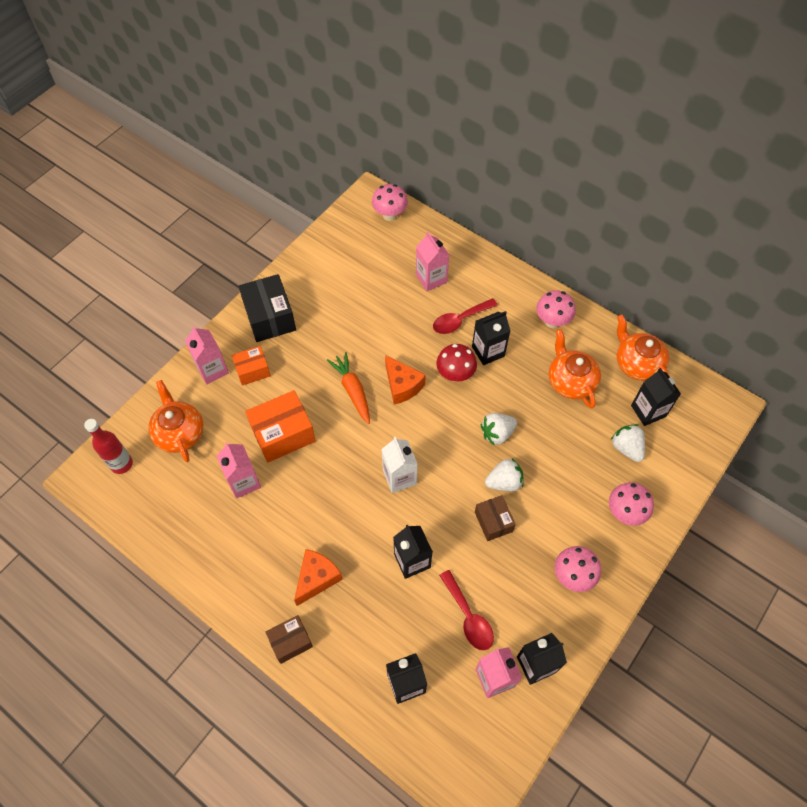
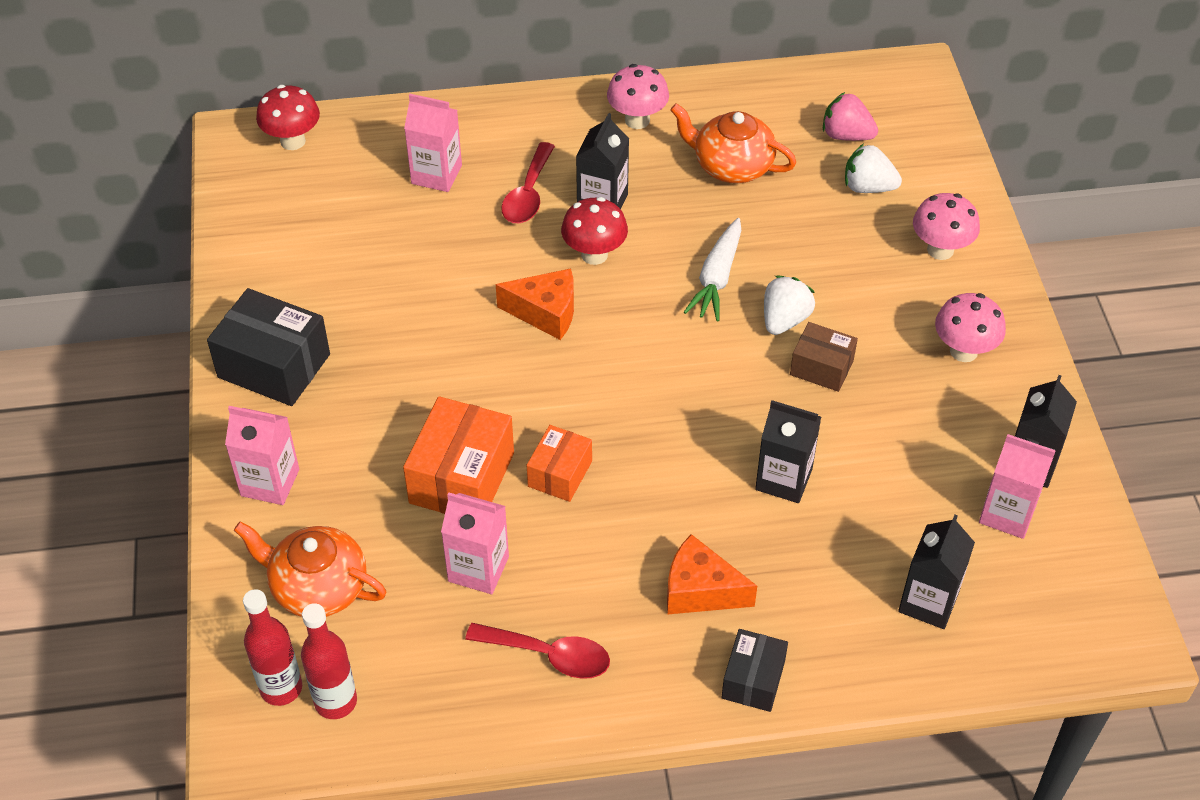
camera: 45 degrees left, 10 degrees down
(133, 489) = (336, 701): none -> red bottle
(252, 370) = (329, 441): orange box -> orange box (560, 474)
(290, 641) = (753, 680): brown box -> black box
(317, 578) = (700, 590): orange cheese -> orange cheese turned 60 degrees counterclockwise
(353, 390) = (490, 364): orange carrot -> none
(390, 215) = (293, 141): pink mushroom -> red mushroom
(399, 477) = (663, 408): white carton -> none
(468, 616) = (910, 480): red spoon -> red spoon (549, 655)
(497, 433) = (717, 278): white strawberry -> white carrot
(637, 364) = (779, 97): orange teapot -> none
(648, 411) = (846, 135): black carton -> pink strawberry

